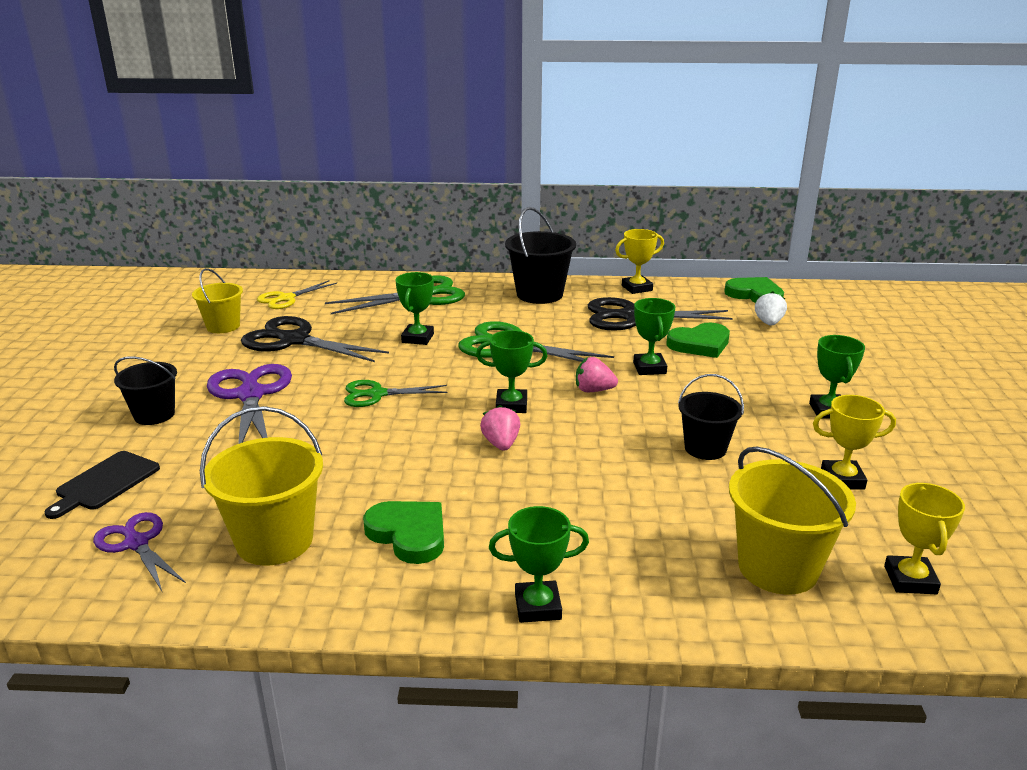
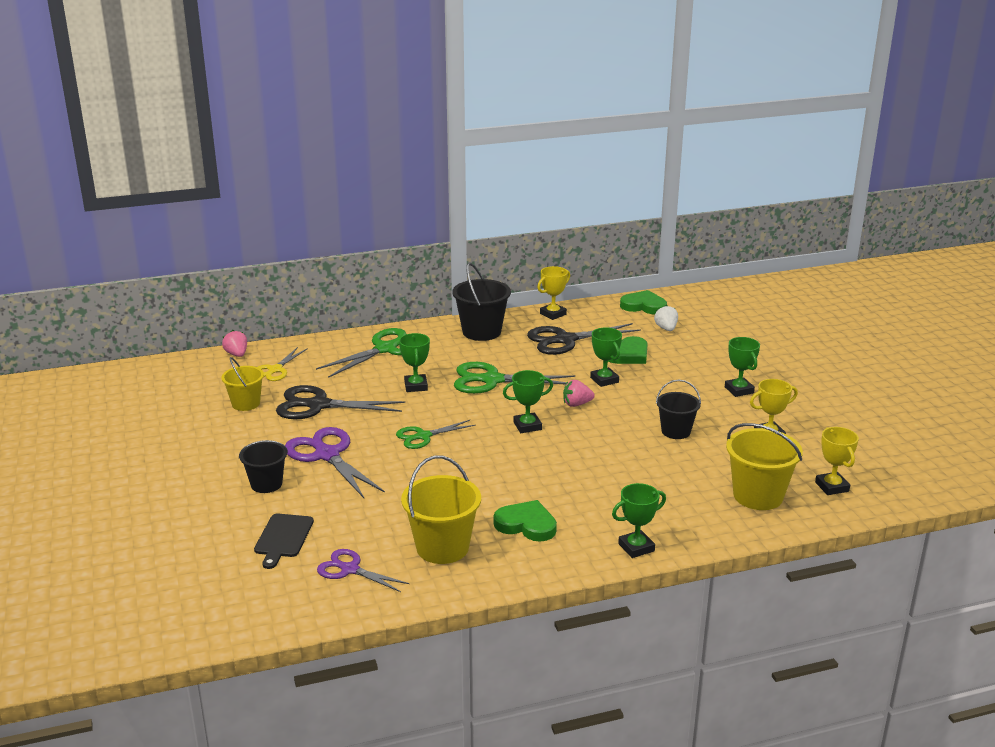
camera: 20 degrees left, 0 degrees up
(501, 444) = (541, 455): pink strawberry -> pink strawberry (237, 354)

